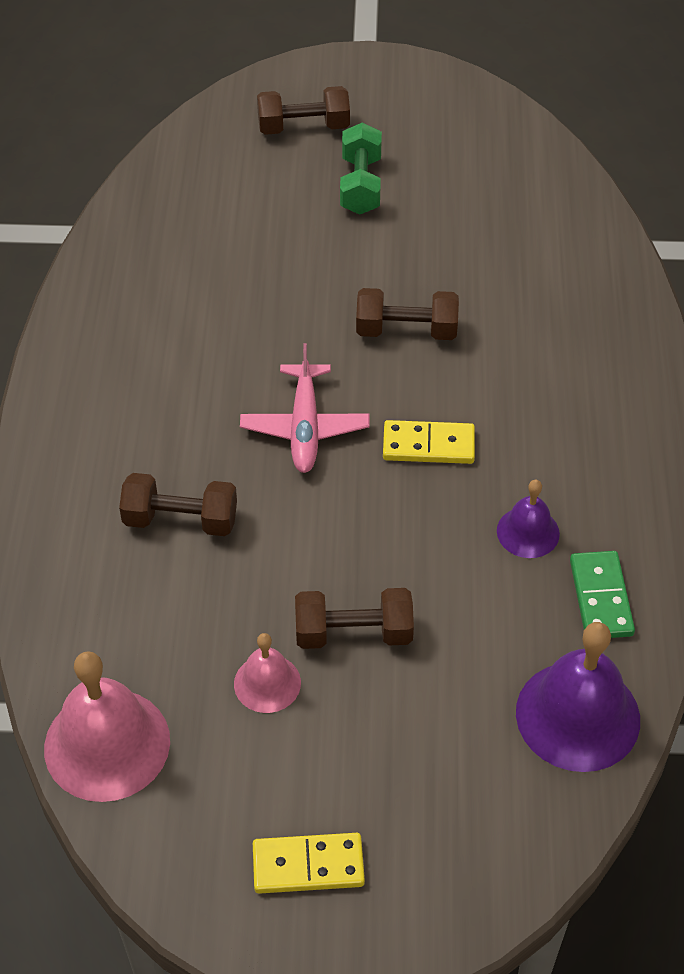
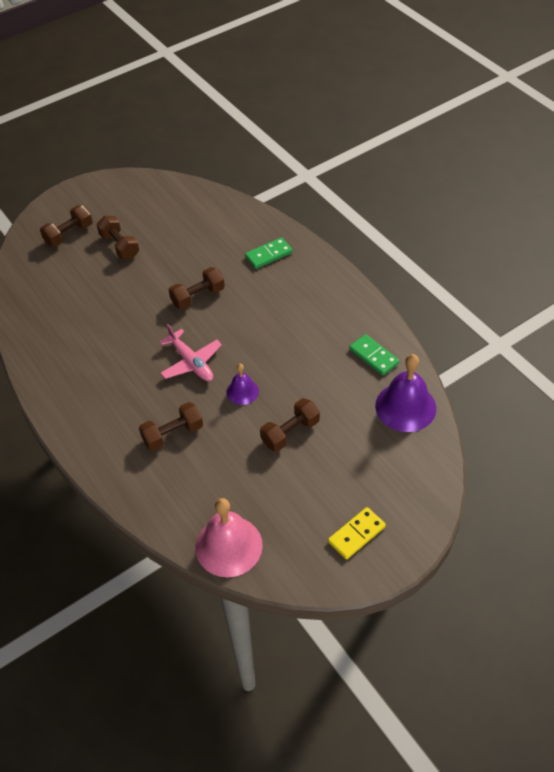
camera: 35 degrees left, 0 degrees up
(267, 683) = (273, 475): pink bell -> none
(361, 185) = (120, 246): green dumbbell -> brown dumbbell
(428, 445) = (251, 338): yellow domino -> none
(528, 532) = (323, 348): purple bell -> purple bell (242, 391)
(578, 327) = (269, 255): none -> green domino

